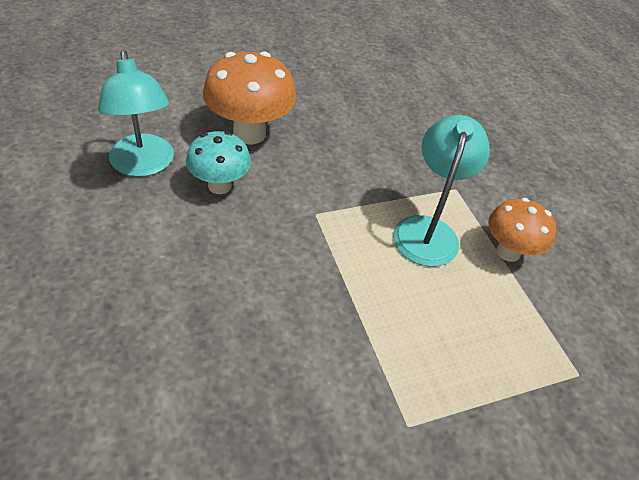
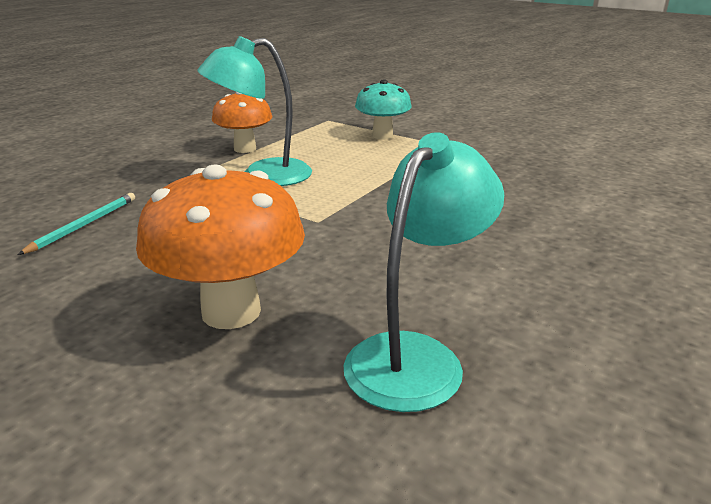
camera: 120 degrees left, 20 degrees down
(219, 185) = (361, 284): turquoise mushroom -> turquoise mushroom (382, 136)
(405, 123) = (83, 225): none -> turquoise pencil

